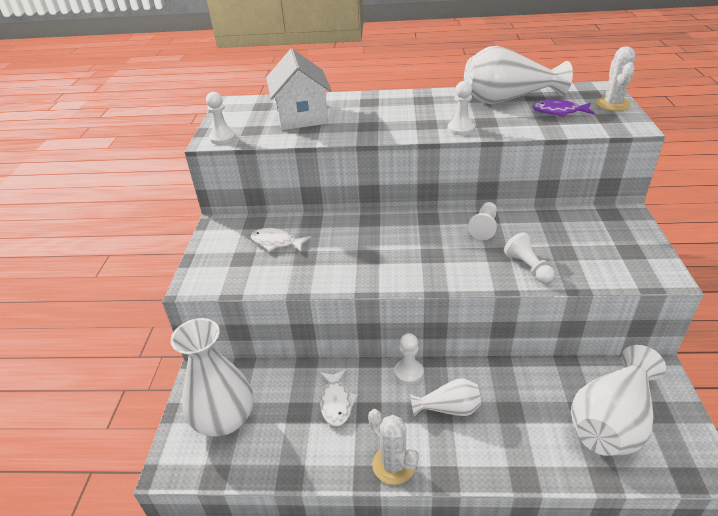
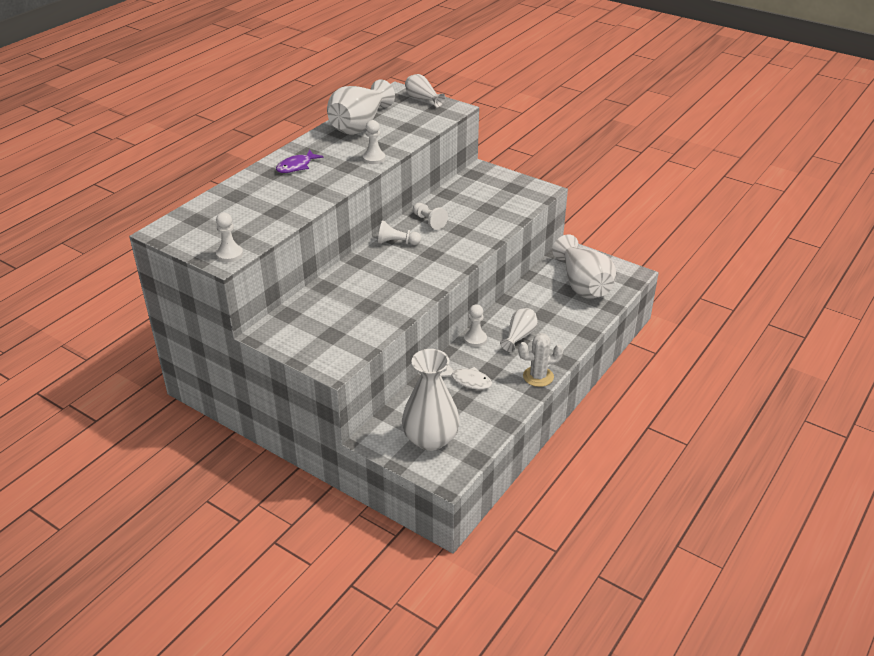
camera: 60 degrees left, 0 degrees up
(276, 242) = (331, 312): white fish -> none
(302, 116) = (250, 208): white house -> none
(528, 267) = (486, 226): white pawn -> white pawn (397, 242)
(559, 112) = (404, 119): purple fish -> purple fish (296, 166)
(612, 104) = (422, 99): white cactus -> white vase

